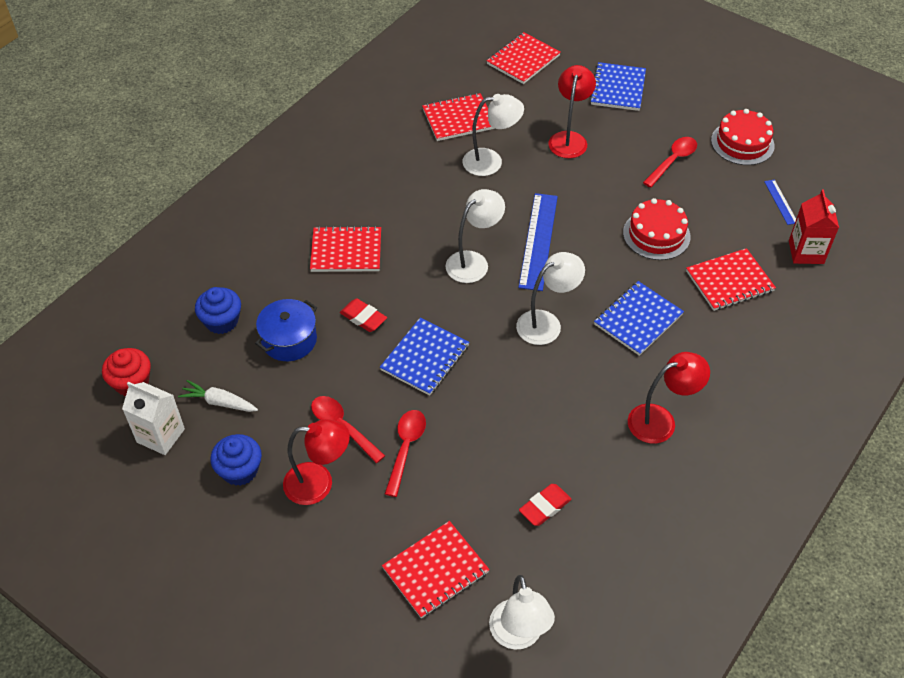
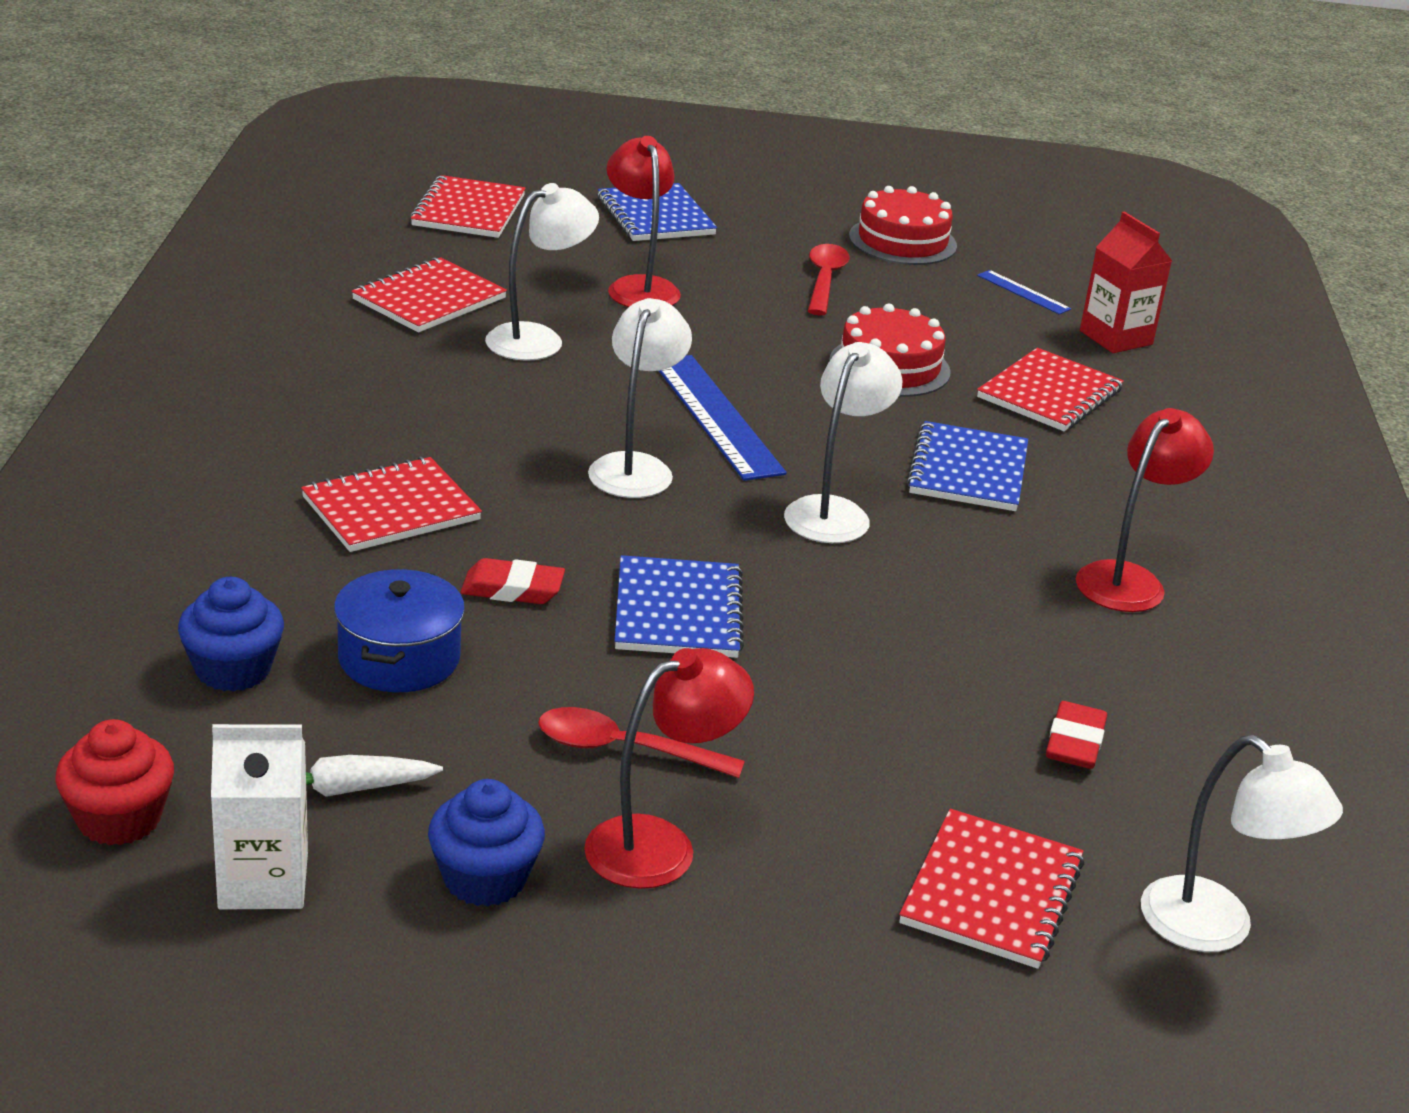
camera: 35 degrees left, 20 degrees down
(406, 448) = (768, 743): red spoon -> none

